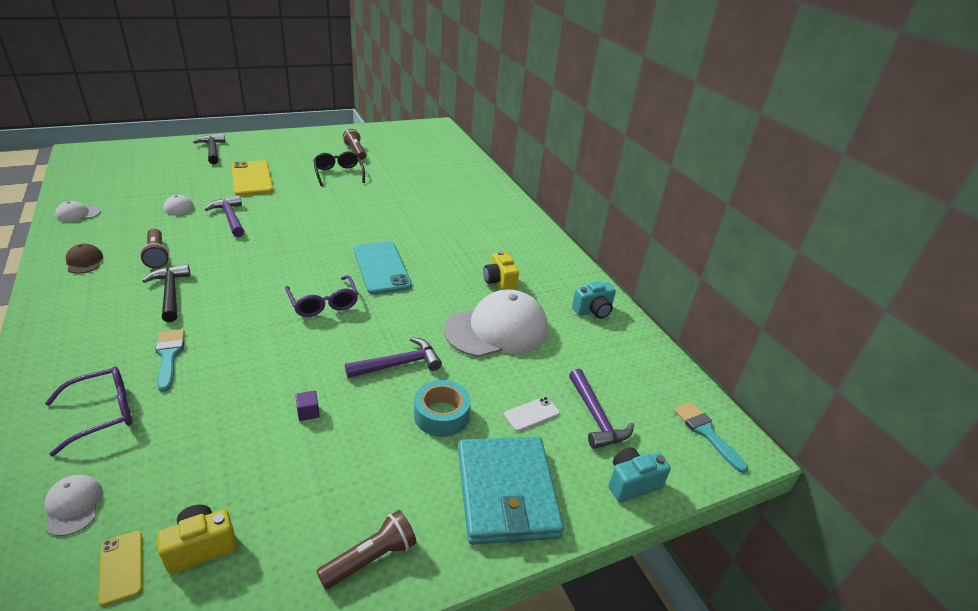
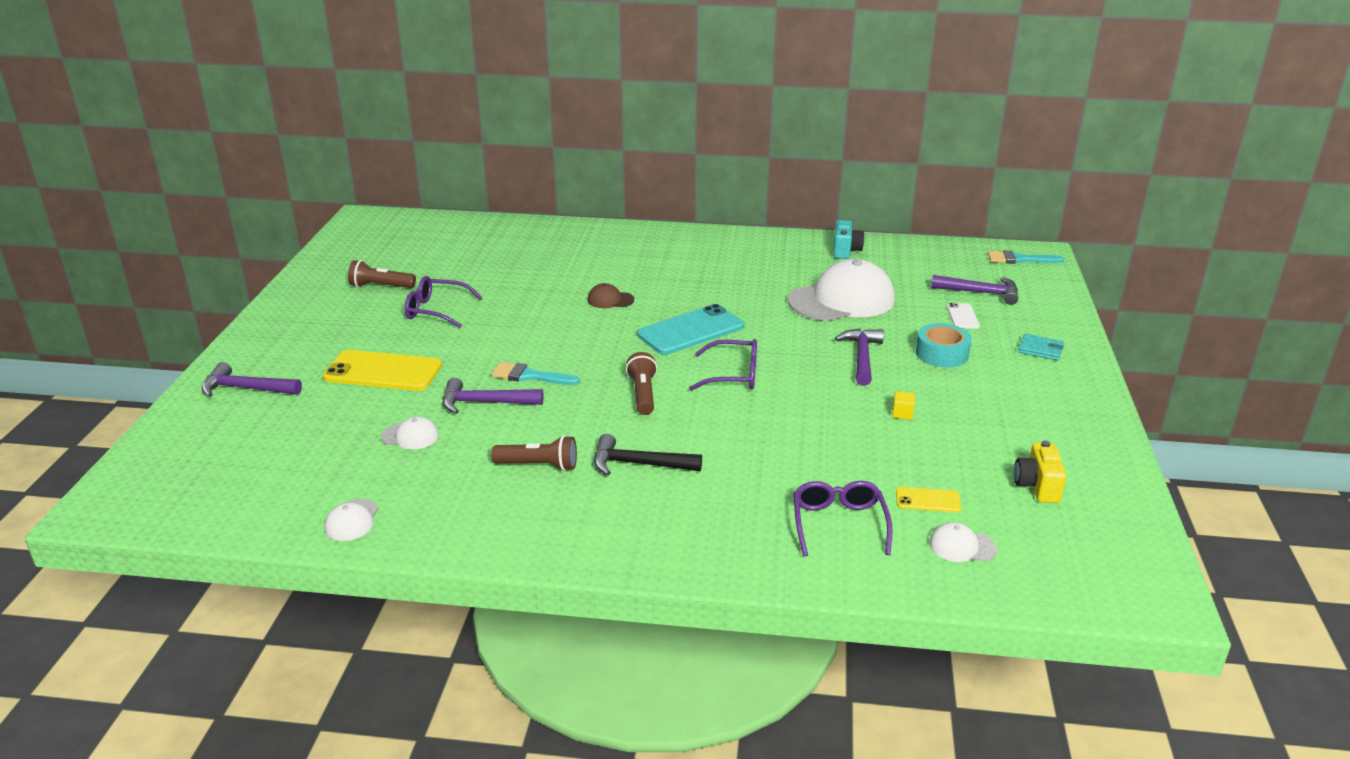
camera: 55 degrees left, 5 degrees down
(84, 261) = (506, 521): brown cap -> brown cap (610, 300)
(121, 567) = (1042, 525): yellow phone -> yellow phone (928, 500)
(169, 356) = (765, 477): turquoise brush -> turquoise brush (529, 376)
(212, 150) = (246, 389): black hammer -> purple hammer
(308, 412) = (902, 413): purple cube -> yellow cube
(338, 174) = (436, 310): black glasses -> purple glasses
(371, 558) = (1078, 416): brown flashlight -> brown flashlight (642, 394)
(382, 268) = (691, 330): turquoise phone -> turquoise phone turned 45 degrees counterclockwise
(497, 329) = (841, 300): white cap -> white cap turned 60 degrees clockwise
(499, 282) = (767, 278): yellow camera -> none
(506, 492) = (1040, 349): turquoise wallet -> turquoise wallet, size x0.42
(632, 483) = (1054, 302): turquoise camera -> none

